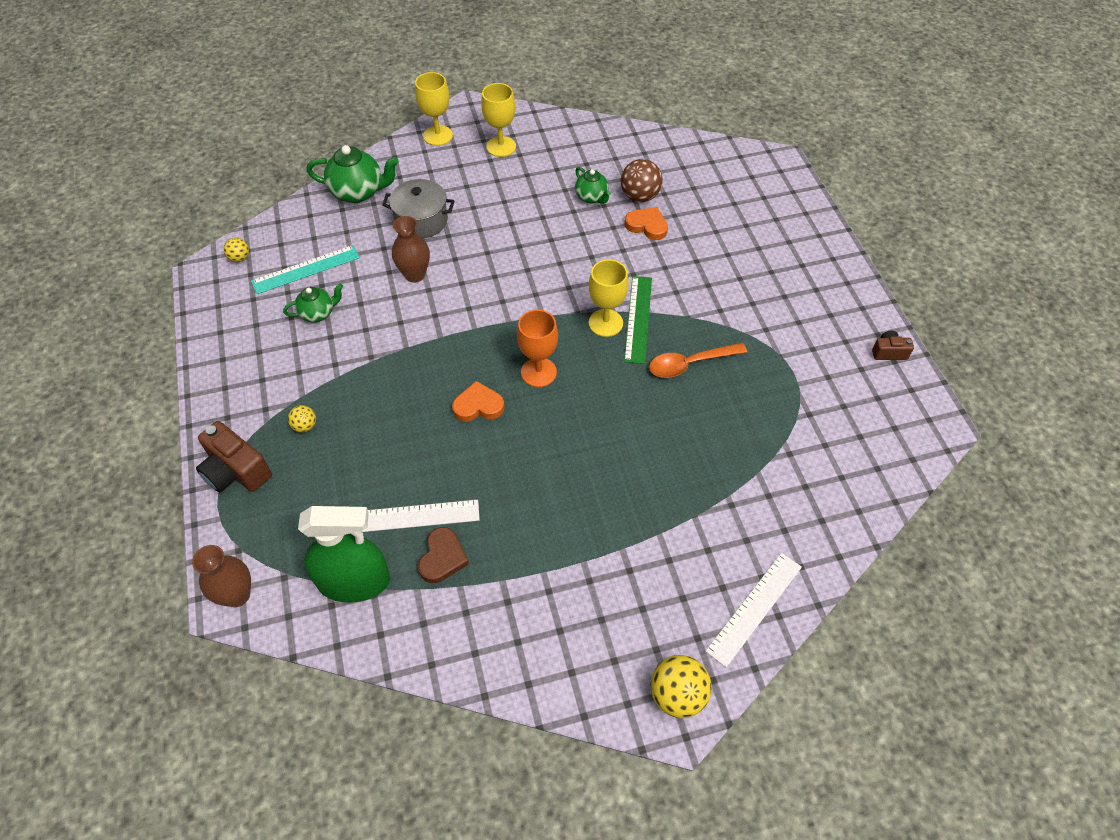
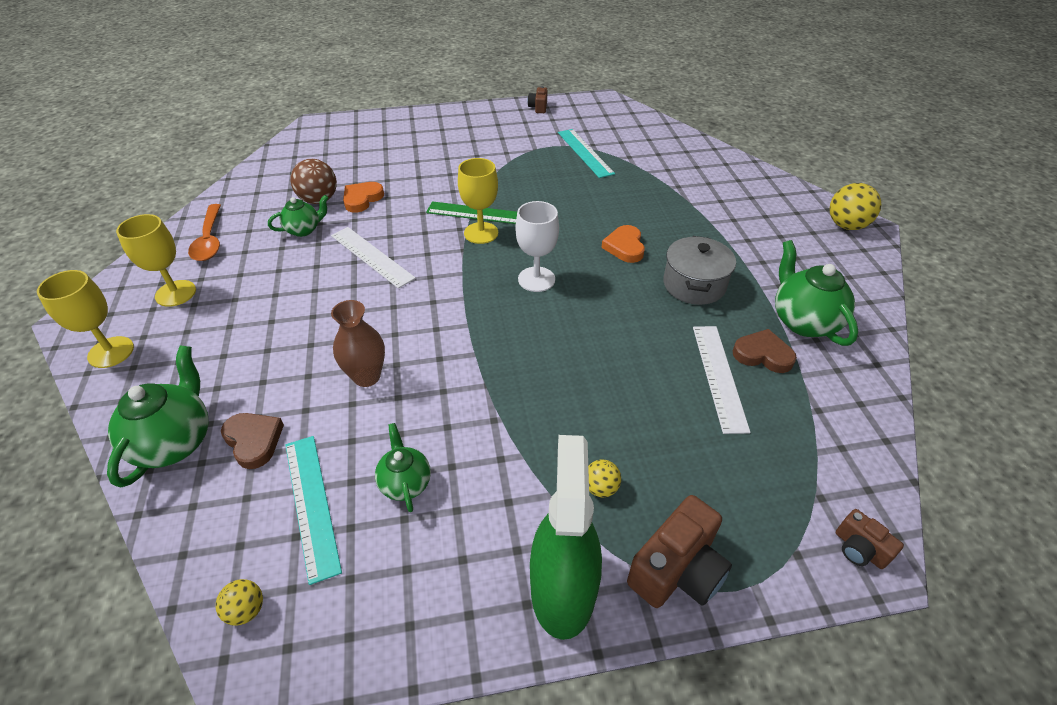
camera: 85 degrees left, 10 degrees down
(237, 595) = (859, 549): brown vase -> brown camera
(354, 581) = (808, 427): green spray bottle -> green spray bottle (562, 589)
(357, 229) = (254, 441): none -> brown heart
(421, 221) = (271, 370): grey pot -> grey pot (694, 285)
(478, 405) = (576, 324): orange heart -> orange heart (625, 247)
(491, 604) = (803, 321): none -> green teapot
(538, 372) = (536, 279): orange goblet -> white goblet
(690, 364) = (537, 191): orange spoon -> orange spoon (209, 240)
(754, 608) = (765, 185): white ruler -> white ruler (372, 256)
(786, 406) = (585, 152): none -> turquoise ruler

